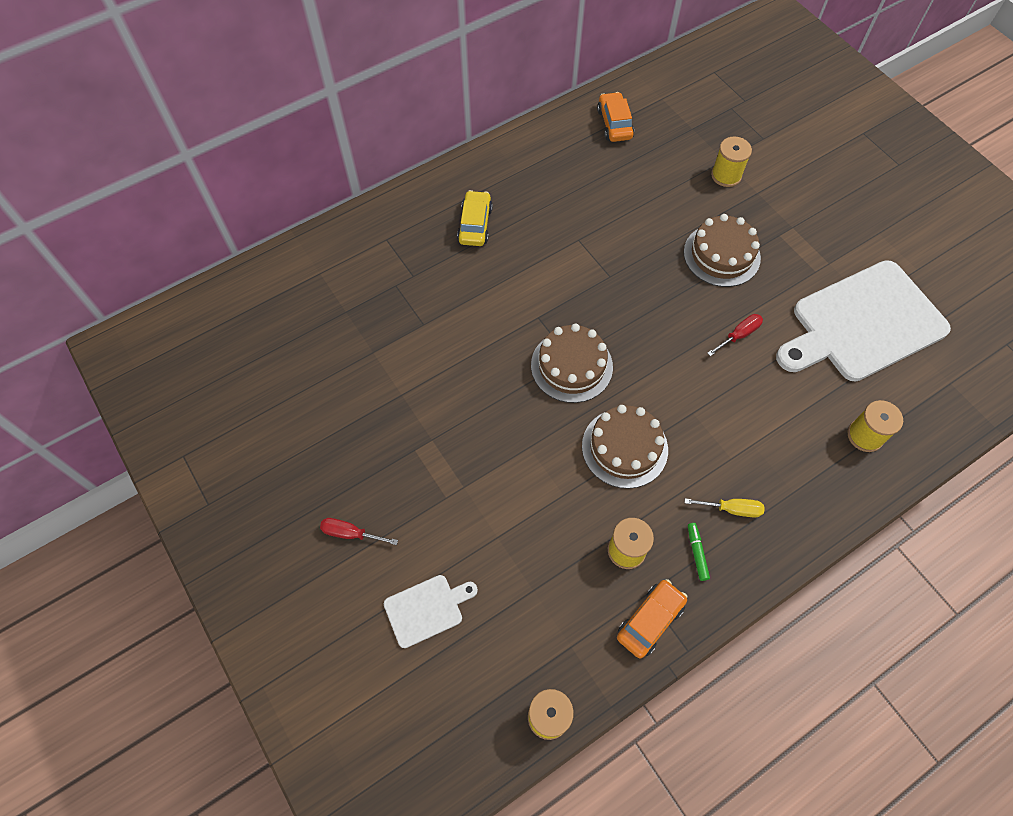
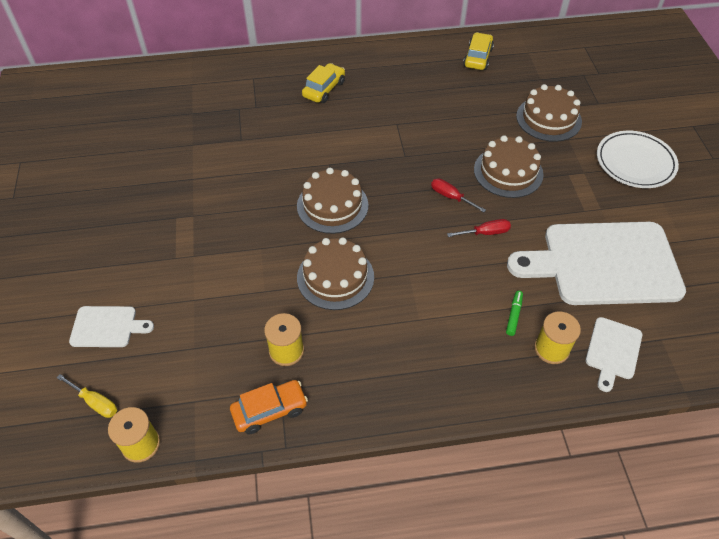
camera: 25 degrees right, 10 degrees down
(351, 533) = (91, 254): red screwdriver -> red screwdriver (451, 197)
(614, 124) = (477, 57): orange car -> yellow car
(697, 553) = (343, 377): green marker -> green marker (514, 315)
(726, 175) = (548, 118): yellow spool -> brown cake
(732, 509) = (394, 357): yellow screwdriver -> yellow screwdriver (95, 402)
(833, 197) = (635, 163): none -> white plate
(917, 414) = (612, 351): none -> white cutting board

